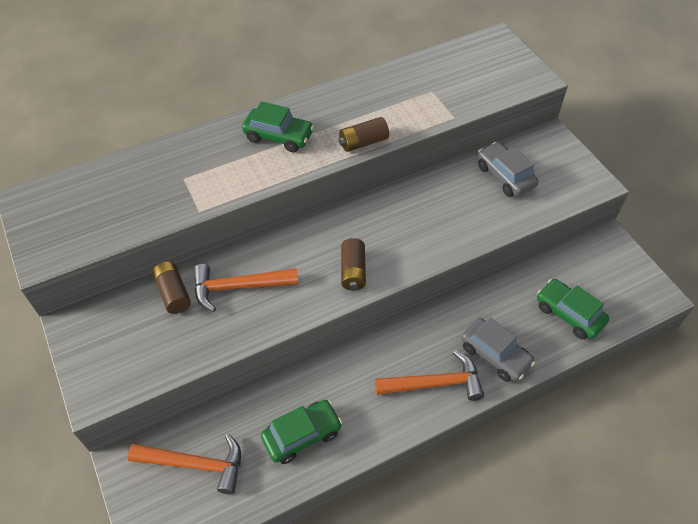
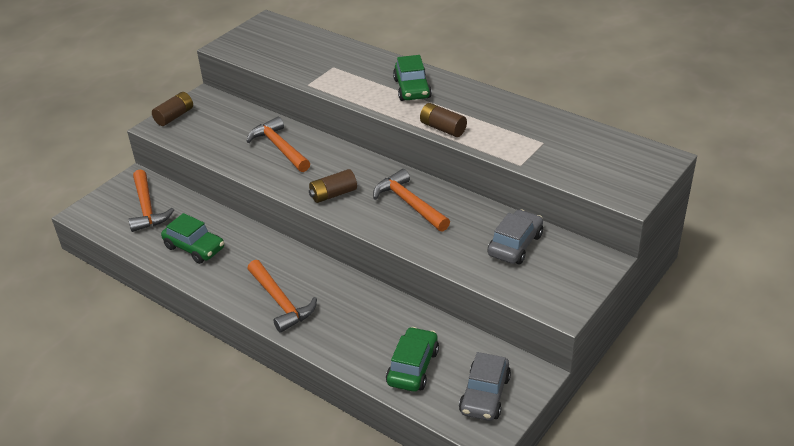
camera: 65 degrees right, 15 degrees down
(173, 293) = (255, 123): brown battery -> brown battery (174, 116)
(406, 220) = (409, 204): none -> orange hammer
(495, 354) = (333, 330): grey car -> grey car (485, 395)

